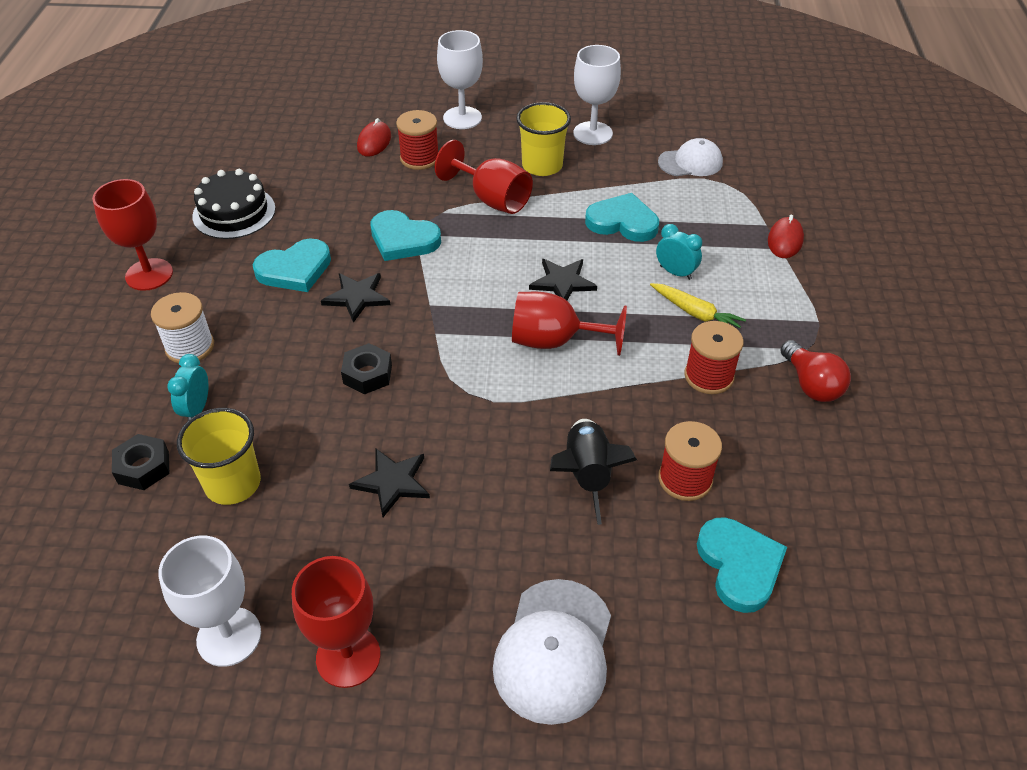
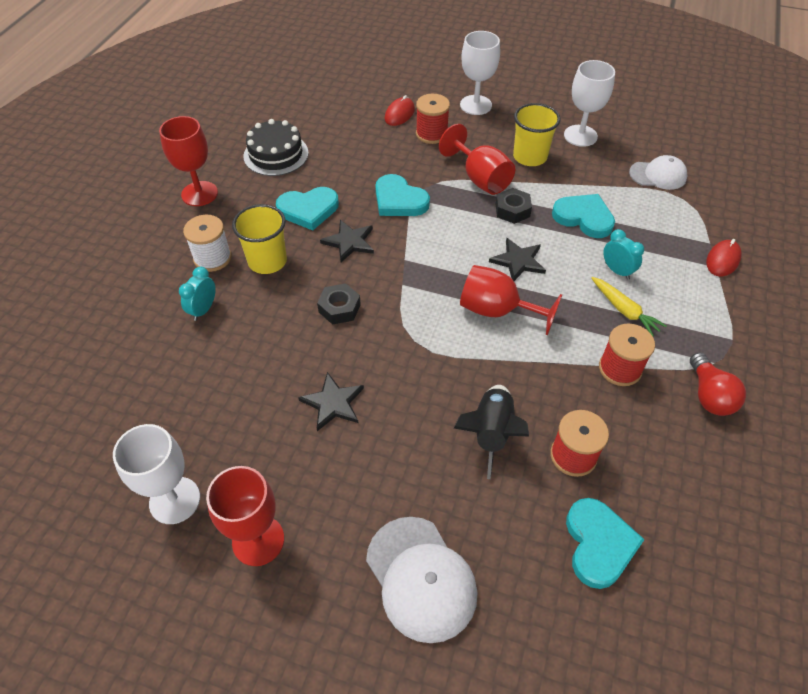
camera: 15 degrees right, 5 degrees up
(143, 467) = (152, 348): black nut -> black nut (512, 210)
(233, 483) = (212, 376): yellow cup -> yellow cup (267, 261)
(554, 650) = (421, 578): white cap -> white cap turned 60 degrees counterclockwise

